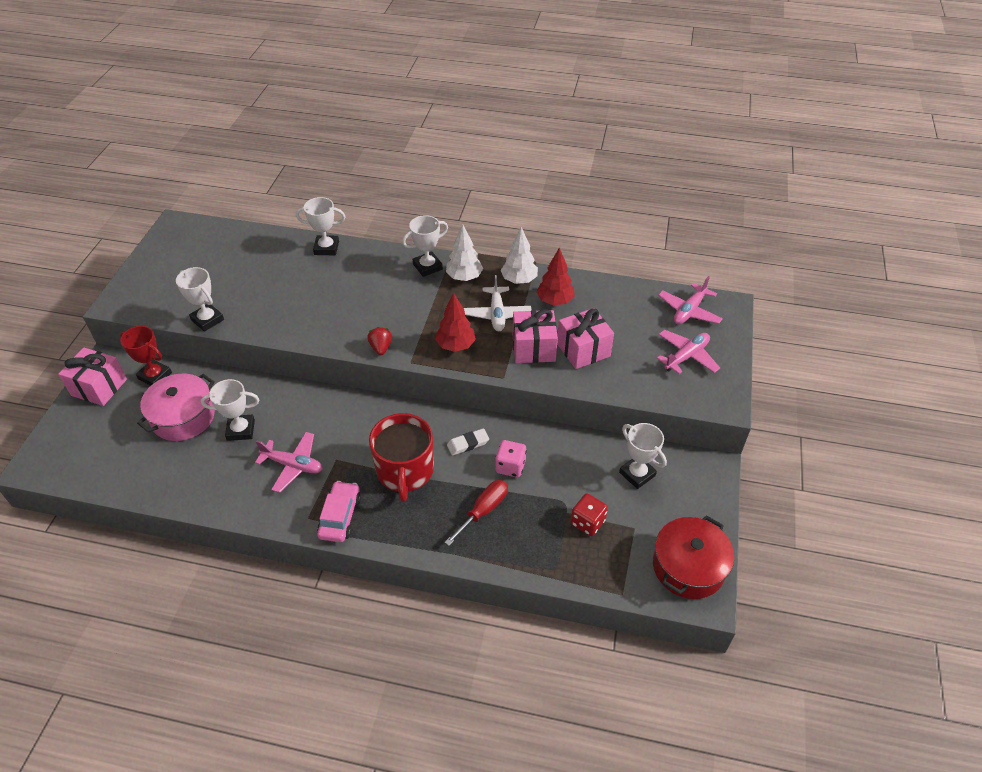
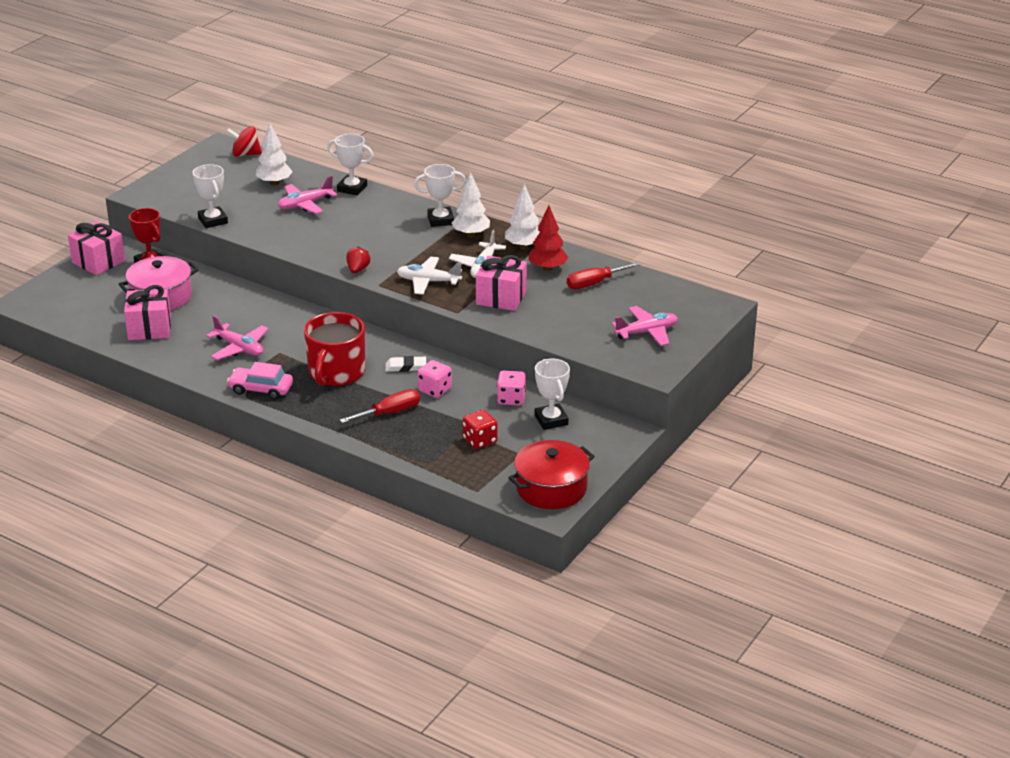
camera: 20 degrees right, 15 degrees down
(205, 230) = (245, 154): none -> red spinning top
(241, 430) = (206, 315): white trophy -> none
(249, 258) = (274, 183): none -> white tree
(340, 516) = (261, 389): pink car -> pink car turned 105 degrees counterclockwise
(455, 346) = (428, 282): red tree -> white plane
(583, 350) = (548, 308): pink gift -> pink gift (149, 328)
(586, 457) = (511, 399): none -> pink dice
(606, 308) = (594, 283): none -> red screwdriver
(689, 311) = (678, 301): pink plane -> pink plane (305, 204)

